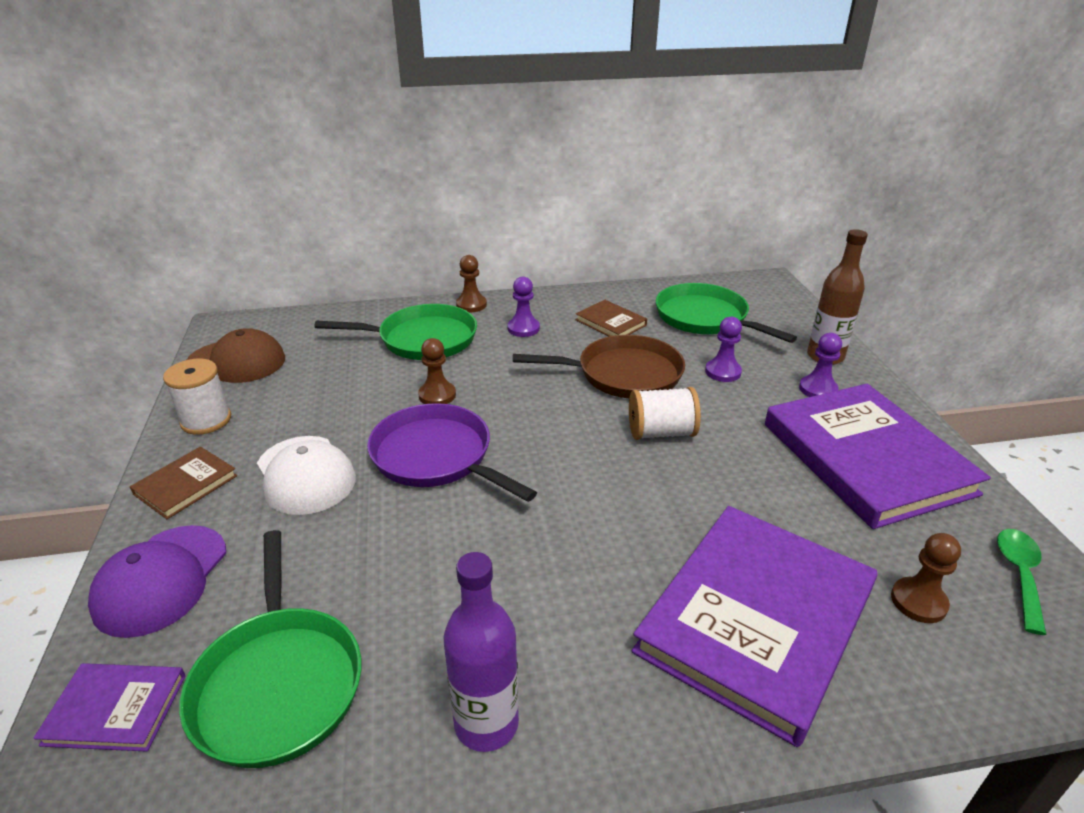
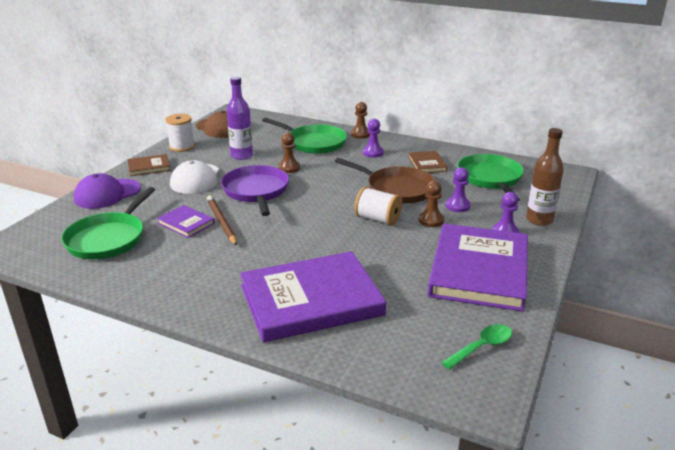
camera: 35 degrees right, 5 degrees down
(115, 709) = (55, 224): purple book -> purple book (186, 223)
(450, 541) = (221, 222): none -> brown pencil
(486, 723) = (159, 280): purple bottle -> purple bottle (241, 156)
(918, 602) = (403, 330): brown pawn -> brown pawn (431, 220)

